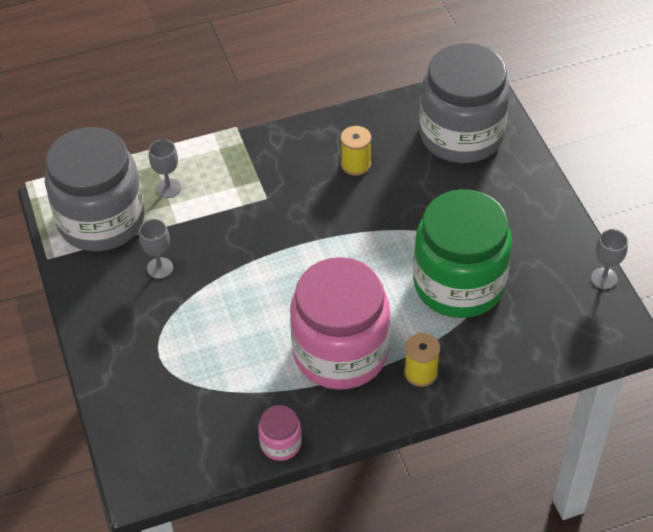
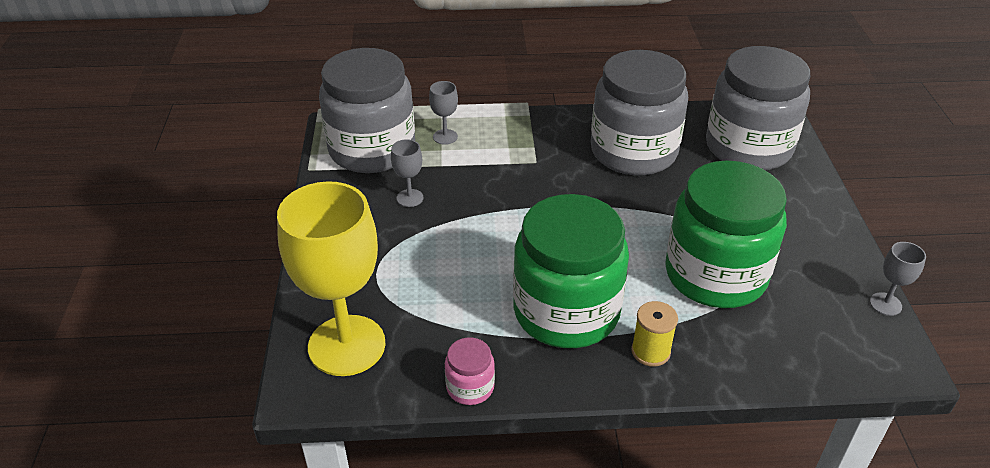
camera: 15 degrees right, 10 degrees down
(161, 433) = (347, 345): none -> yellow goblet
(340, 352) = (566, 311): pink jar -> green jar
(355, 164) = (633, 151): yellow spool -> grey jar

